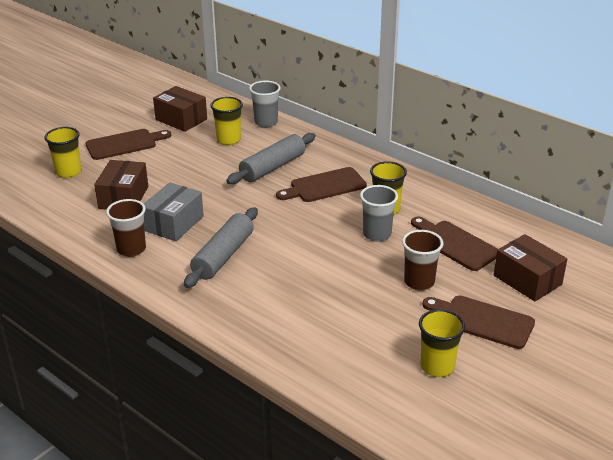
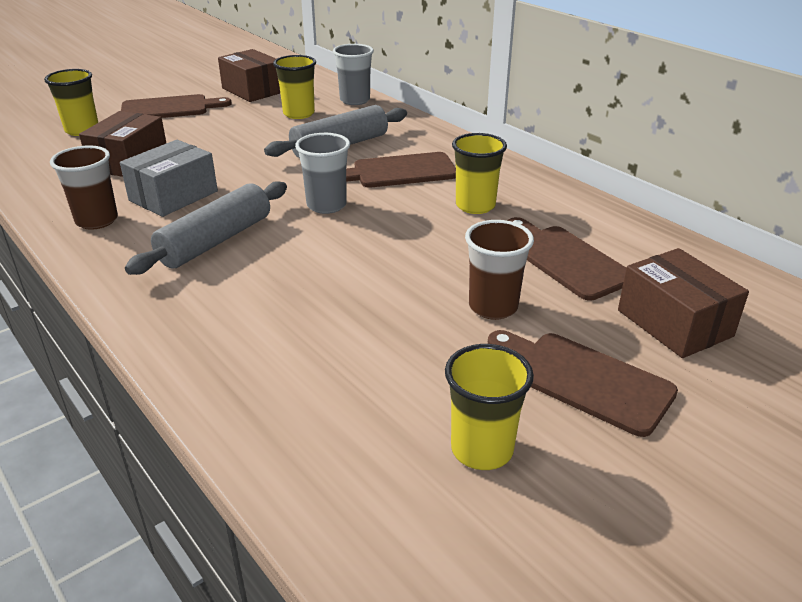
camera: 10 degrees right, 0 degrees up
(377, 234) = (450, 235): grey cup -> grey cup (326, 205)

